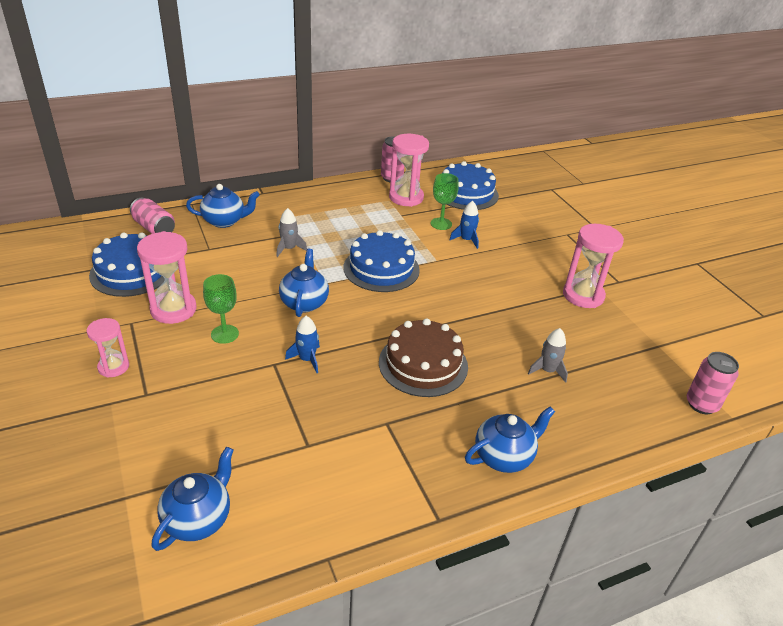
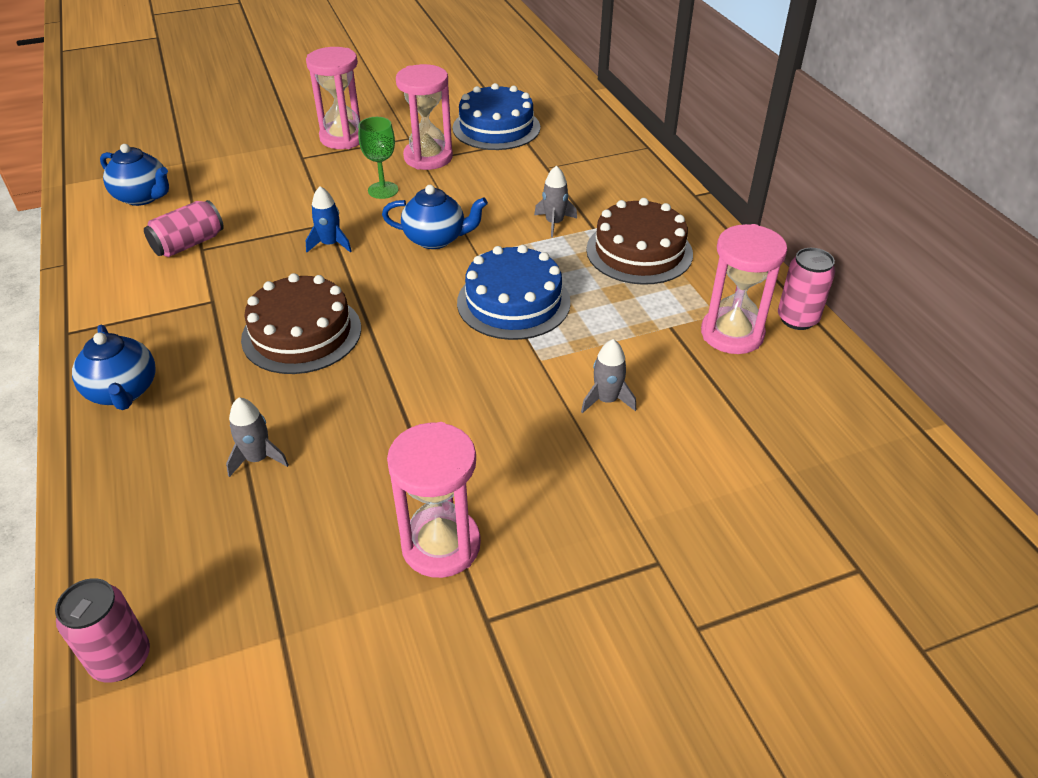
camera: 95 degrees right, 5 degrees up
(113, 367) = (343, 138): pink hourglass -> pink hourglass, size x1.66
(154, 228) = (585, 130): pink can -> pink can (189, 244)
(224, 221) = (612, 172): blue teapot -> none
(326, 218) = (639, 251): none -> brown cake
(441, 224) = (653, 372): green goblet -> none
(466, 193) = (779, 415): blue cake -> none
(466, 240) = (606, 400): blue rocket -> grey rocket

